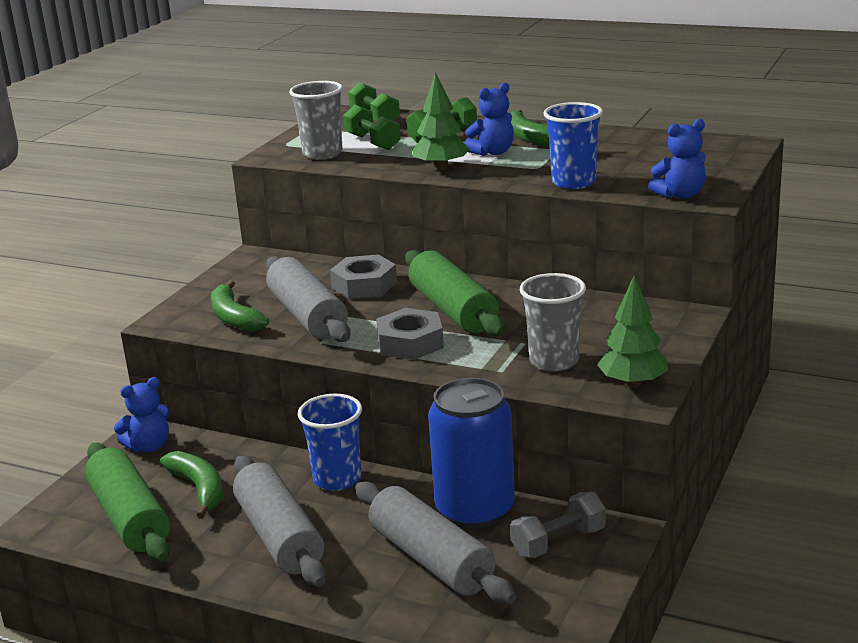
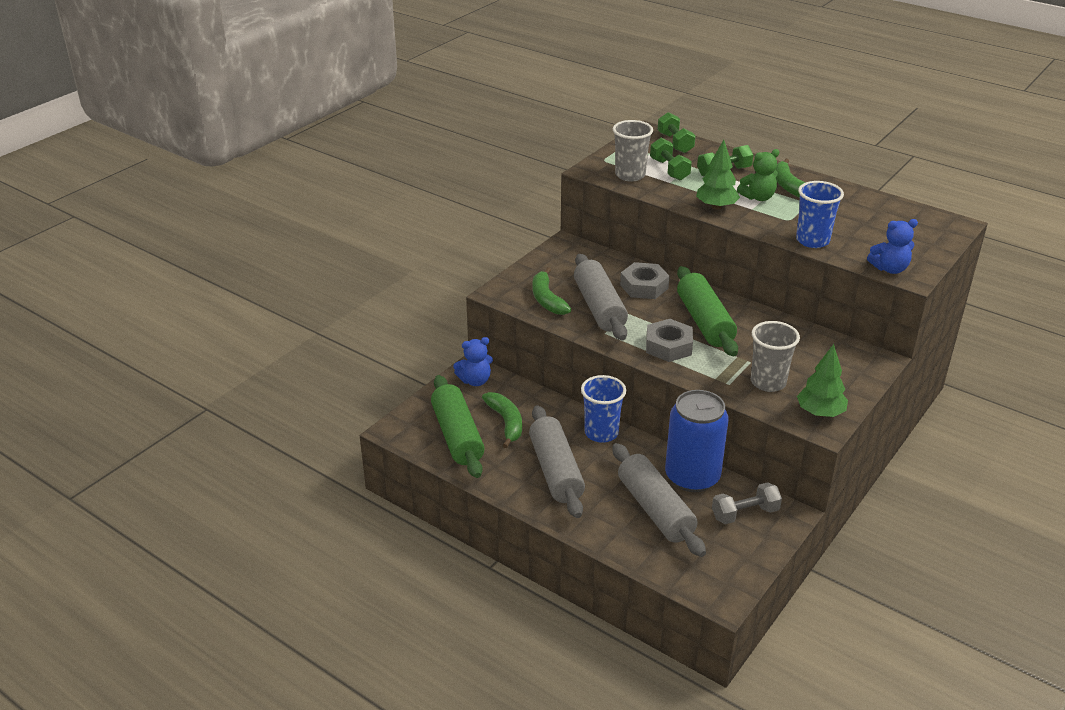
camera: 10 degrees right, 10 degrees up
(492, 152) = (758, 197): blue teddy bear -> green teddy bear

